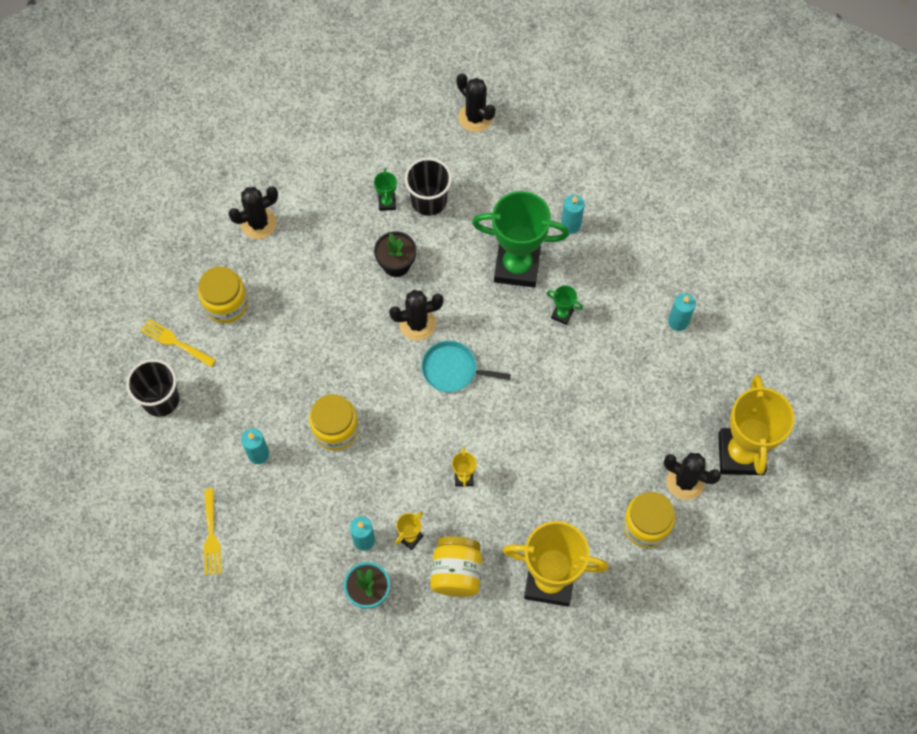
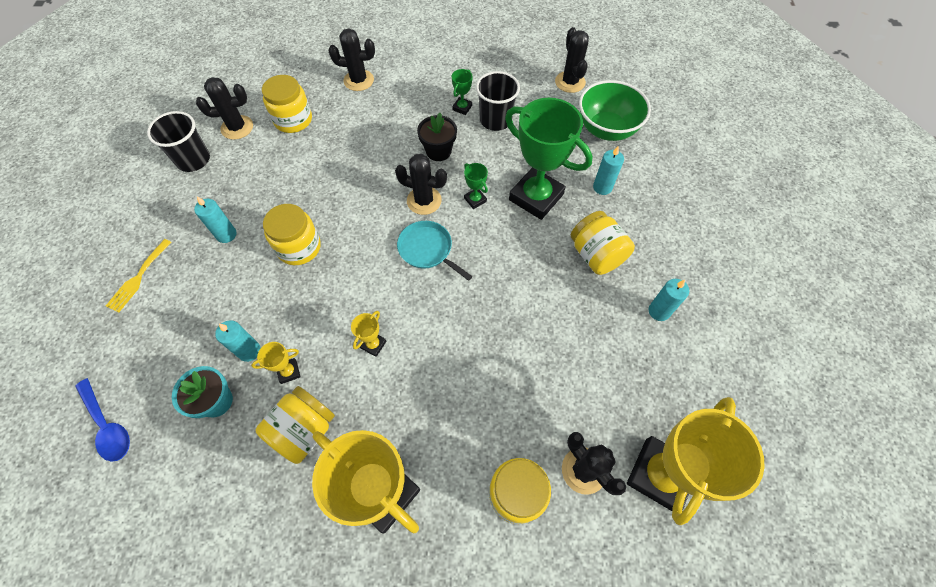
camera: 30 degrees right, 5 degrees down
(175, 342) = (237, 127): yellow fork -> black cactus
(295, 659) = (107, 425): none -> blue spoon
(541, 157) = (606, 129): none -> green bowl
(562, 314) = (552, 252): green trophy -> green trophy (475, 200)
(601, 296) = (596, 255): none -> yellow jar

